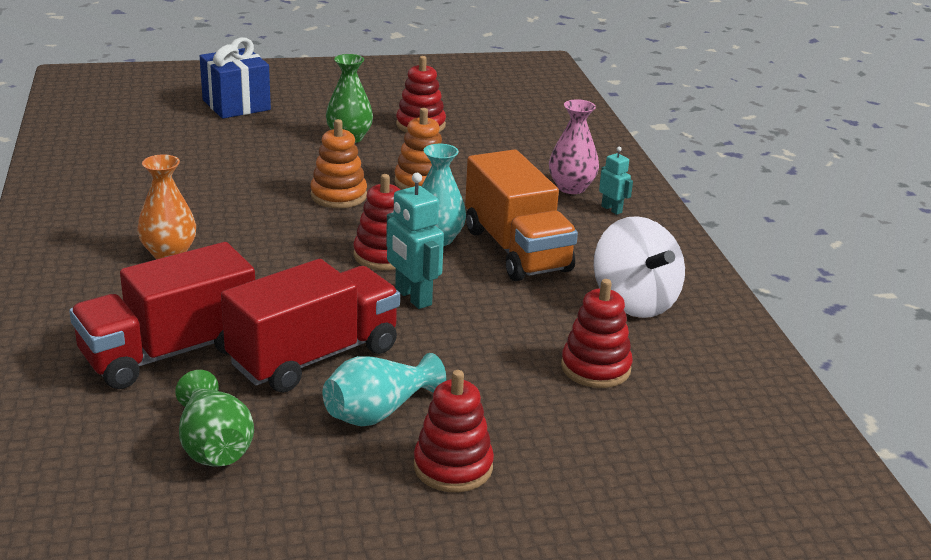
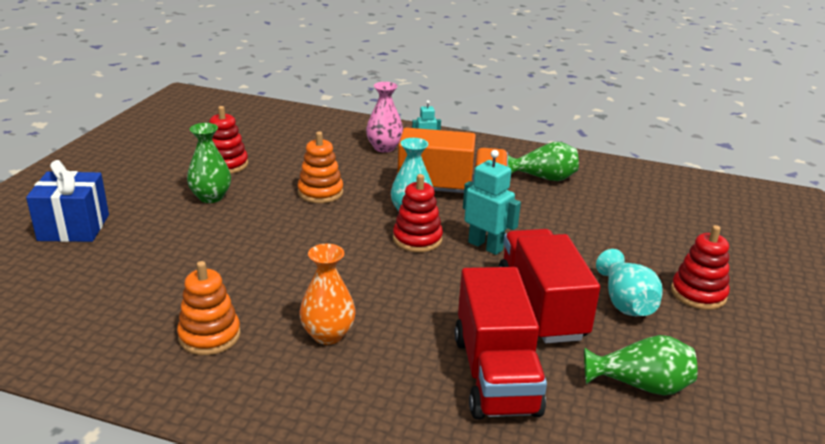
camera: 60 degrees left, 0 degrees up
(338, 196) = (306, 230): orange stacking toy -> orange stacking toy (209, 336)
(412, 297) = (485, 246): turquoise robot -> turquoise robot turned 135 degrees counterclockwise
(595, 368) = (610, 214): red stacking toy -> none
(634, 302) = (543, 178): white spinning top -> green vase

